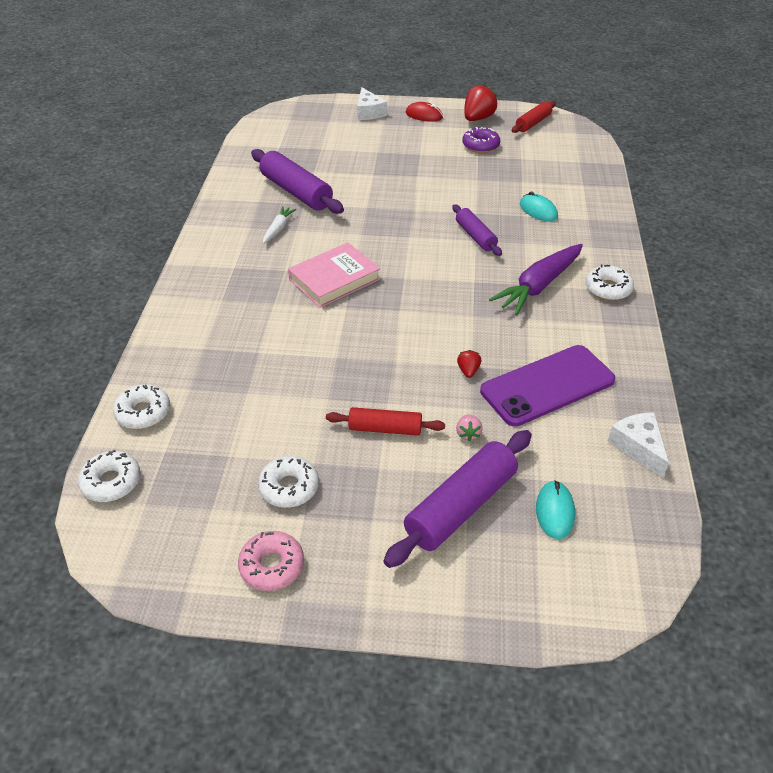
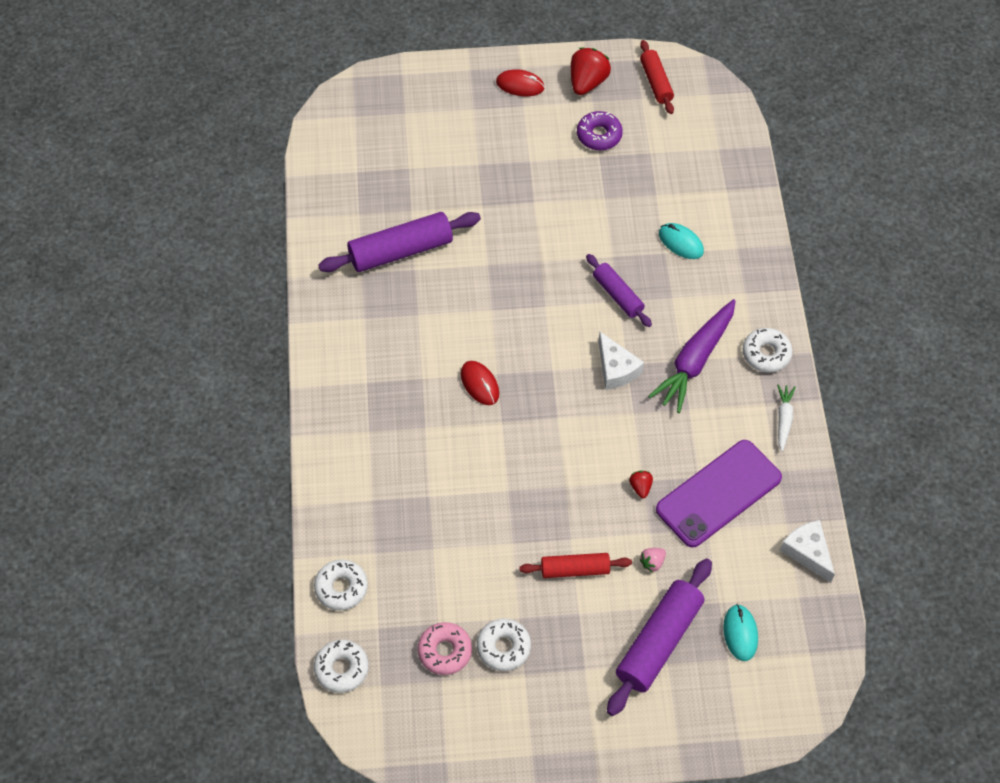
camera: 10 degrees left, 15 degrees up
(272, 566) = (510, 726): pink donut -> pink donut (445, 651)
(278, 229) = (397, 316): white carrot -> white carrot (783, 419)
(296, 192) = (401, 250): purple rolling pin -> purple rolling pin turned 60 degrees counterclockwise
(334, 279) = (480, 384): pink book -> red mouse
(369, 112) = (450, 88): white cheese -> white cheese (616, 369)
(468, 433) = (652, 562): pink strawberry -> pink strawberry turned 60 degrees clockwise
(533, 123) = (656, 82): red rolling pin -> red rolling pin turned 45 degrees counterclockwise

